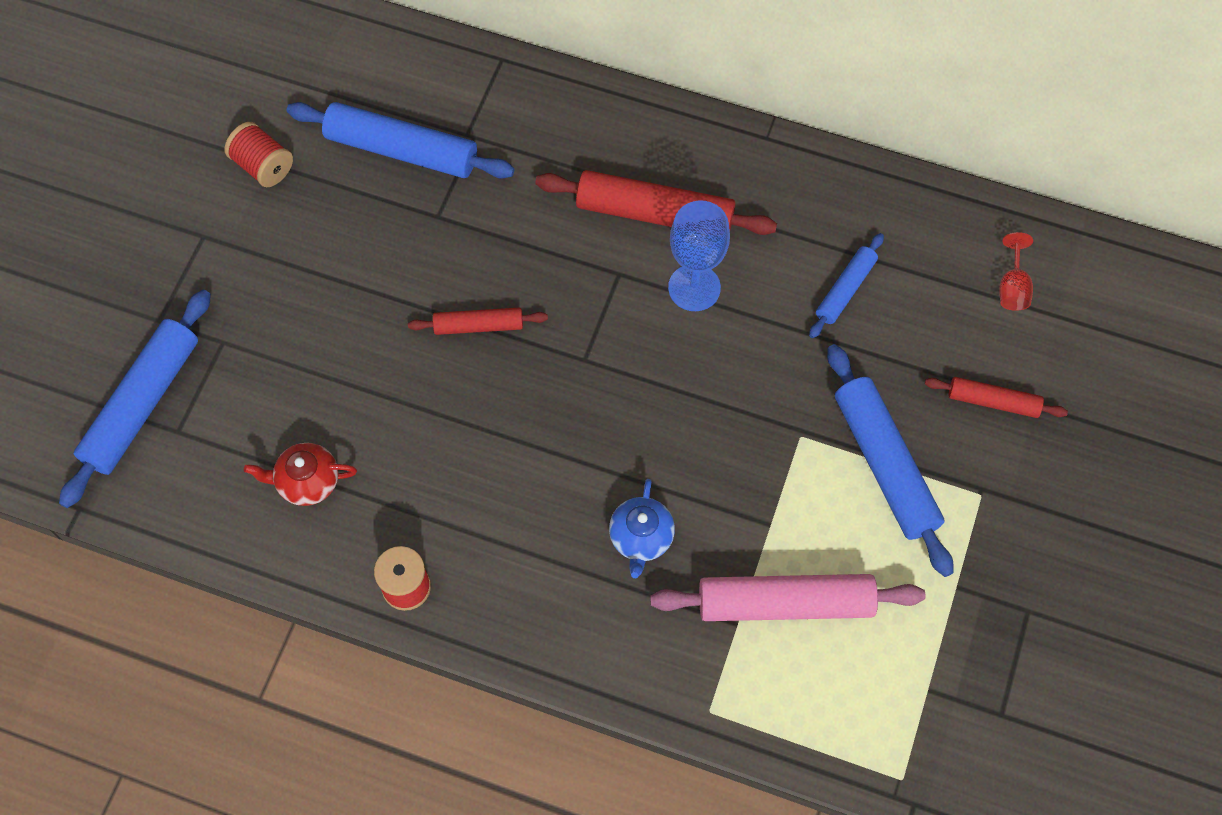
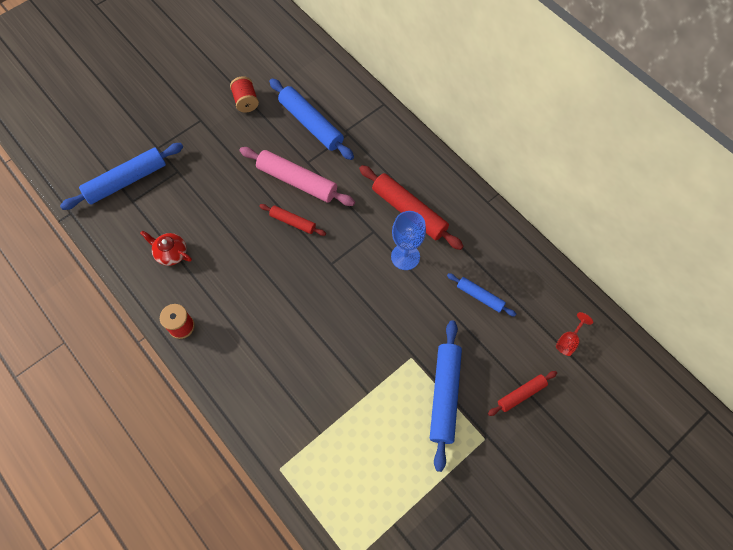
camera: 30 degrees right, 0 degrees up
(641, 537) = (302, 364): blue teapot -> none
(785, 603) = (350, 436): pink rolling pin -> pink rolling pin (297, 181)
(845, 289) = (480, 296): blue rolling pin -> blue rolling pin turned 60 degrees clockwise
(993, 401) = (521, 394): red rolling pin -> red rolling pin turned 75 degrees counterclockwise

